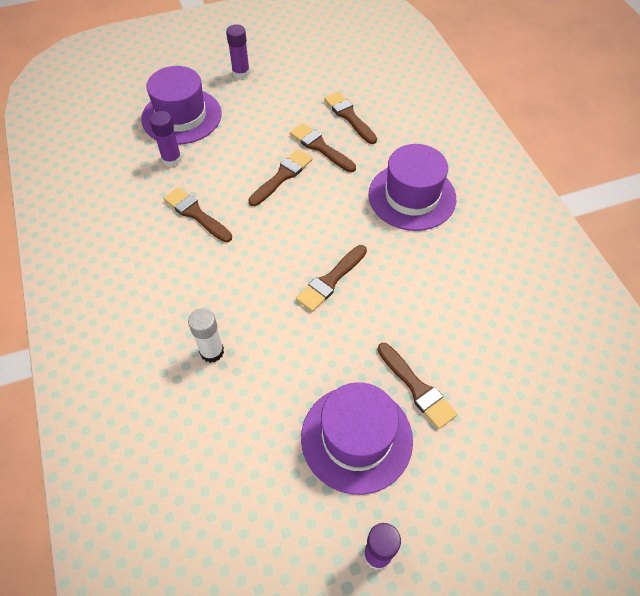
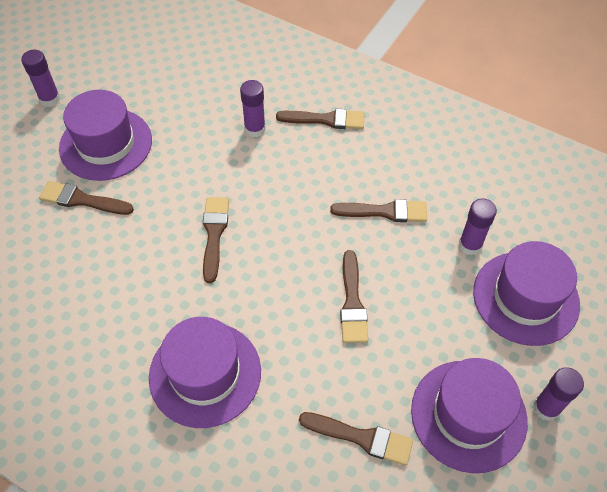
camera: 140 degrees right, 0 degrees up
(212, 352) = (255, 129): white glue stick -> purple glue stick
(283, 92) = (468, 415): none -> purple hat
(320, 147) = (351, 367): brown brush -> brown brush (325, 120)

